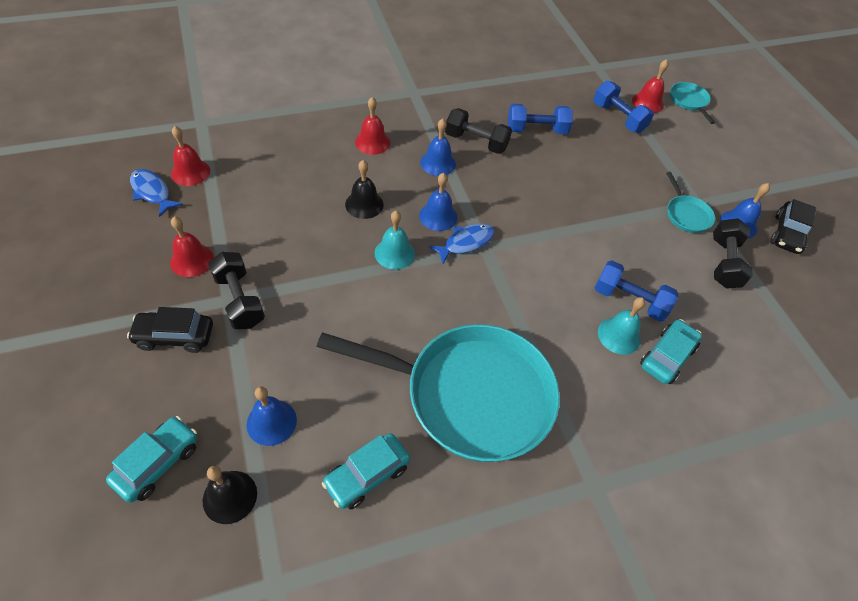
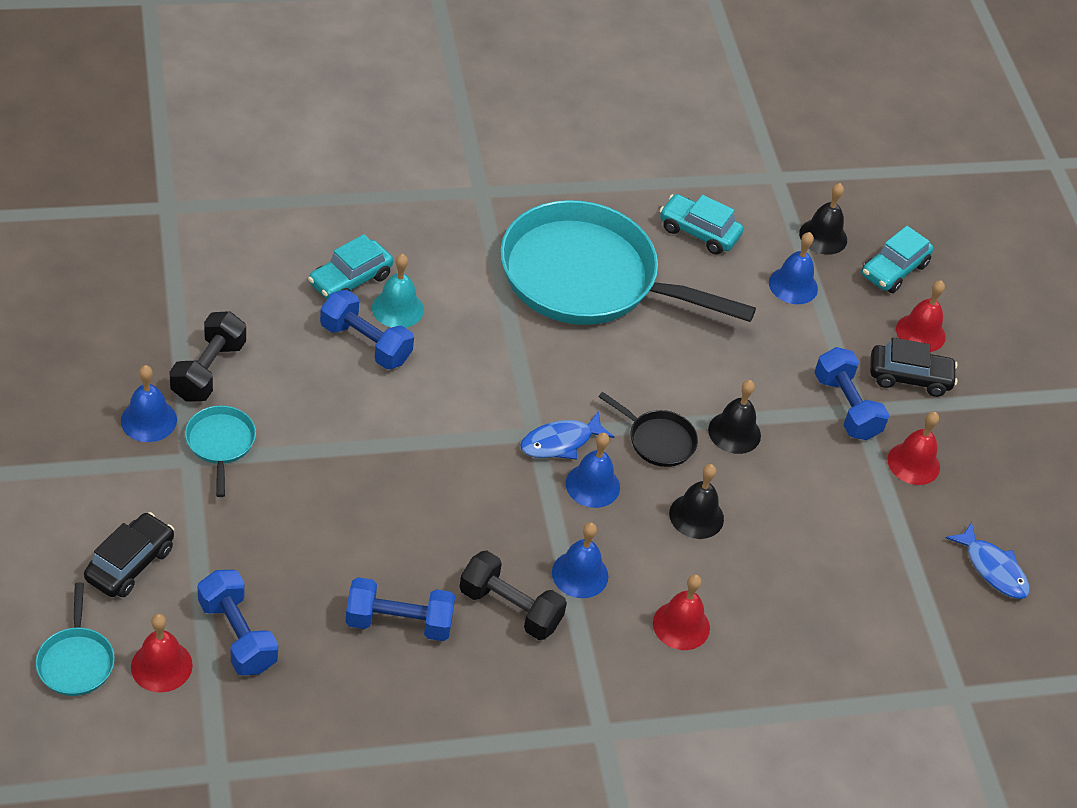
camera: 175 degrees left, 5 degrees down
(190, 172) = (950, 598): red bell -> red bell (920, 333)
(239, 300) = (846, 407): black dumbbell -> blue dumbbell
(335, 266) = (734, 432): none -> black bell
(367, 475) = (698, 232): turquoise car -> turquoise car turned 120 degrees counterclockwise
(394, 253) = (658, 440): turquoise bell -> black pan
(787, 234) = (84, 397): black car -> black car (130, 563)

